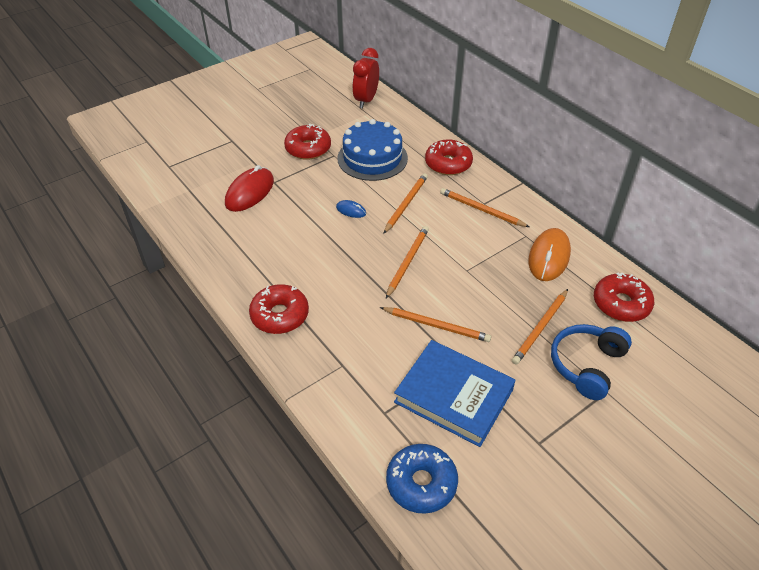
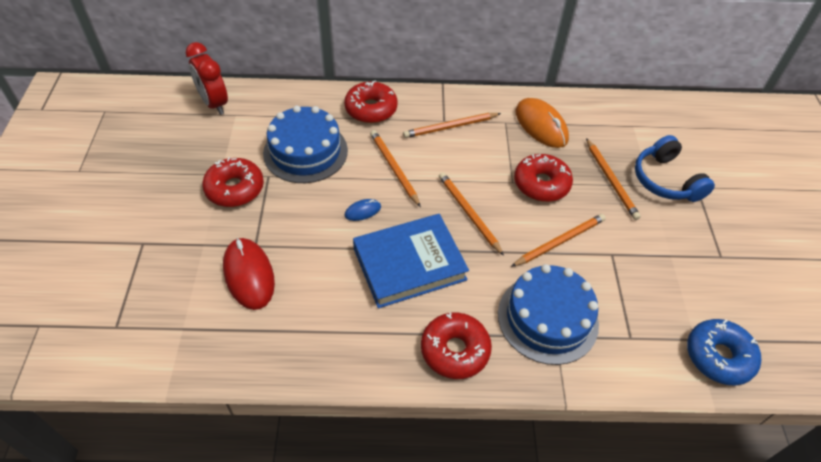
camera: 55 degrees left, 5 degrees up
(354, 352) = (547, 318): none -> blue cake
(453, 396) = (643, 279): blue book -> blue book (409, 264)
(621, 304) = (620, 122): red donut -> red donut (541, 184)

